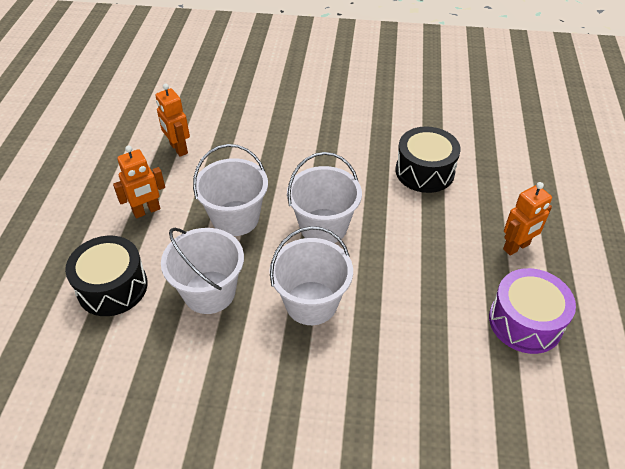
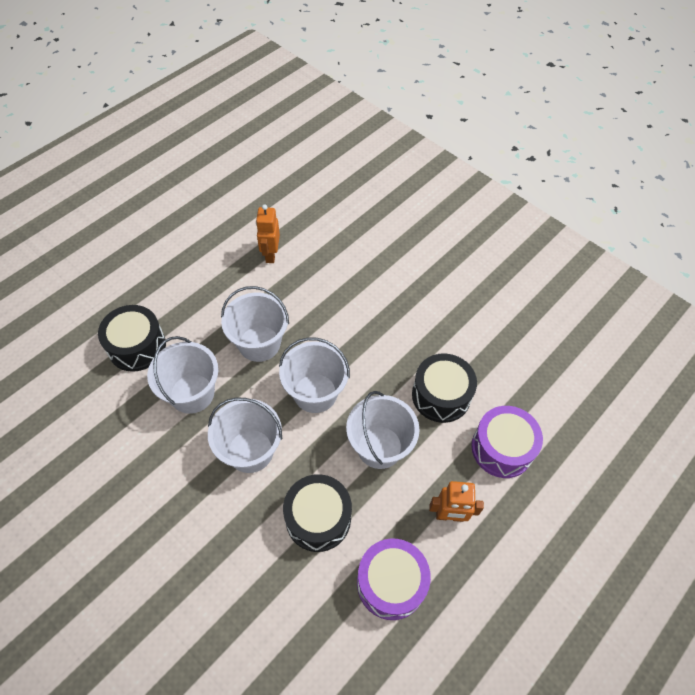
camera: 35 degrees right, 10 degrees up
(146, 211) = (206, 297): orange robot -> none
(416, 233) = (379, 447): none -> white bucket
(421, 315) = (318, 518): none -> black drum
(504, 180) = (502, 448): none -> purple drum

